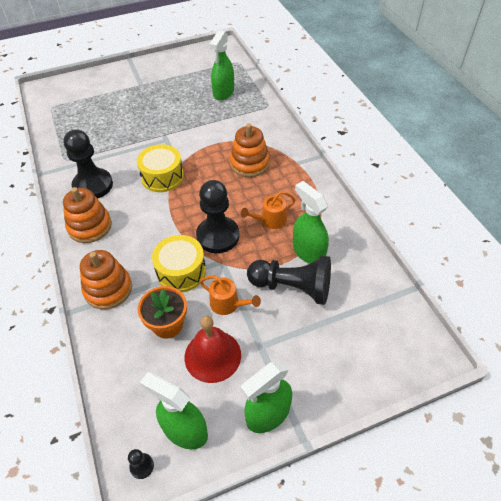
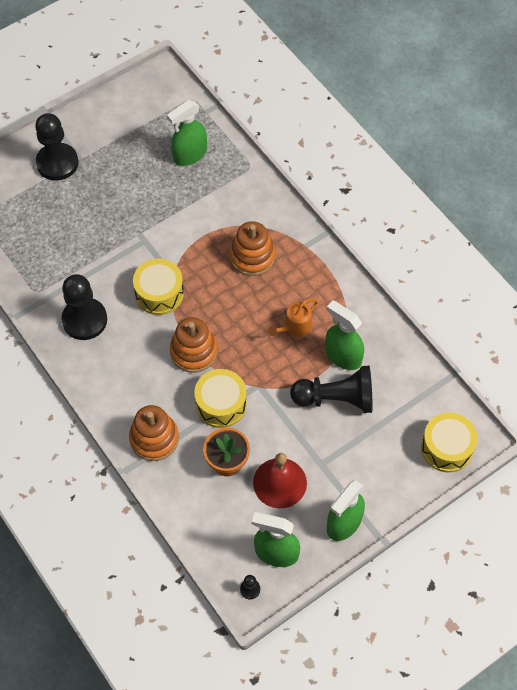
camera: 15 degrees left, 10 degrees up
(90, 226) = (104, 372): orange stacking toy -> orange stacking toy (193, 352)
(218, 236) = (245, 356): black pawn -> black pawn (57, 163)
(223, 92) = (189, 155): green spray bottle -> green spray bottle turned 45 degrees clockwise
(228, 304) = (278, 429): orange watering can -> none
(397, 357) = (446, 448): none -> yellow drum

